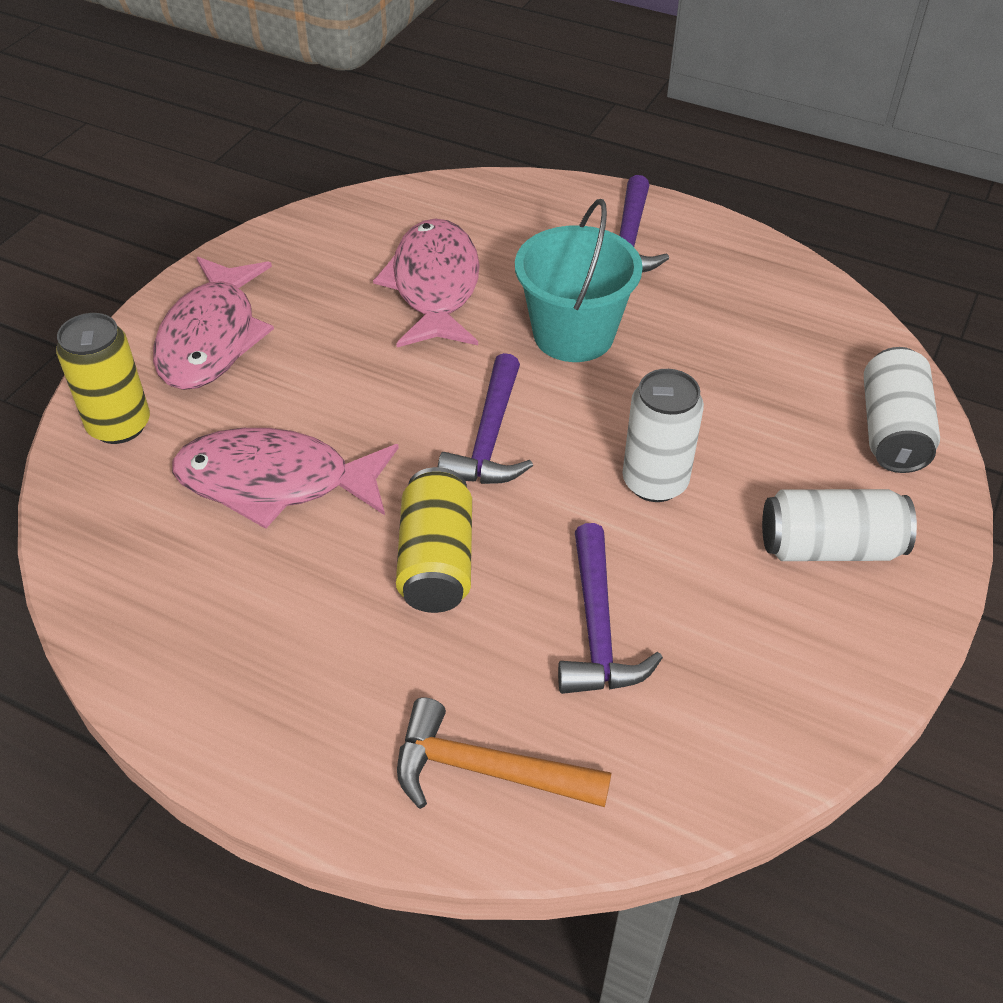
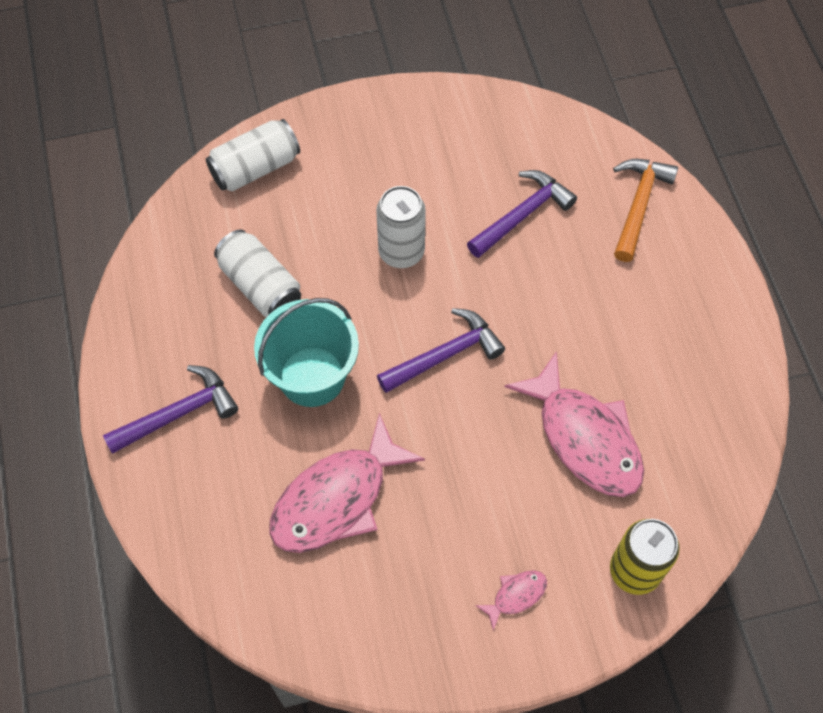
camera: 130 degrees left, 15 degrees up
(211, 338) = (516, 595): pink fish -> pink fish, size x0.43
(437, 561) = (554, 312): yellow can -> none
(487, 770) = (638, 205): orange hammer -> orange hammer turned 135 degrees counterclockwise
(829, 547) = (375, 152): white can -> white can (260, 286)

